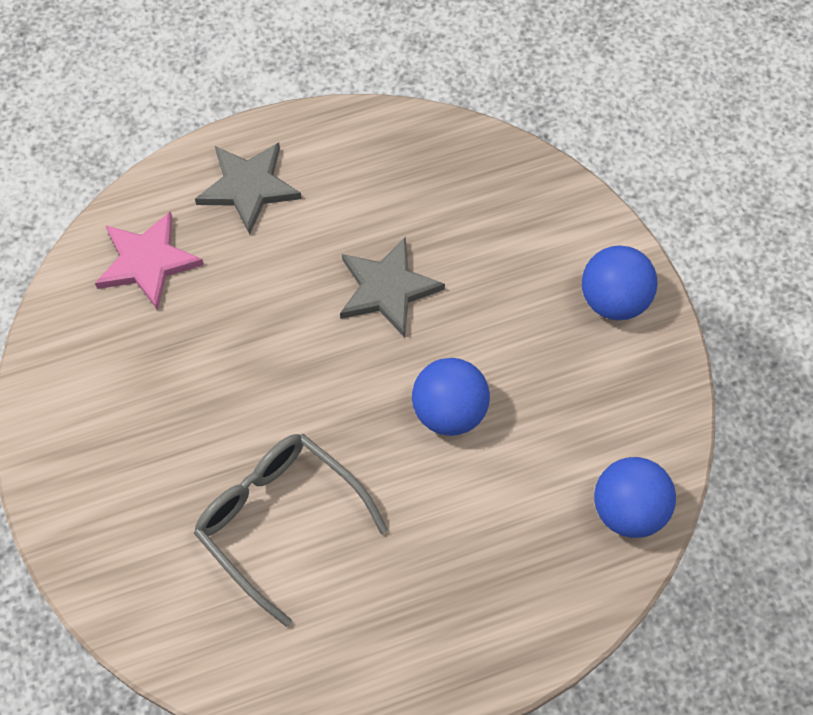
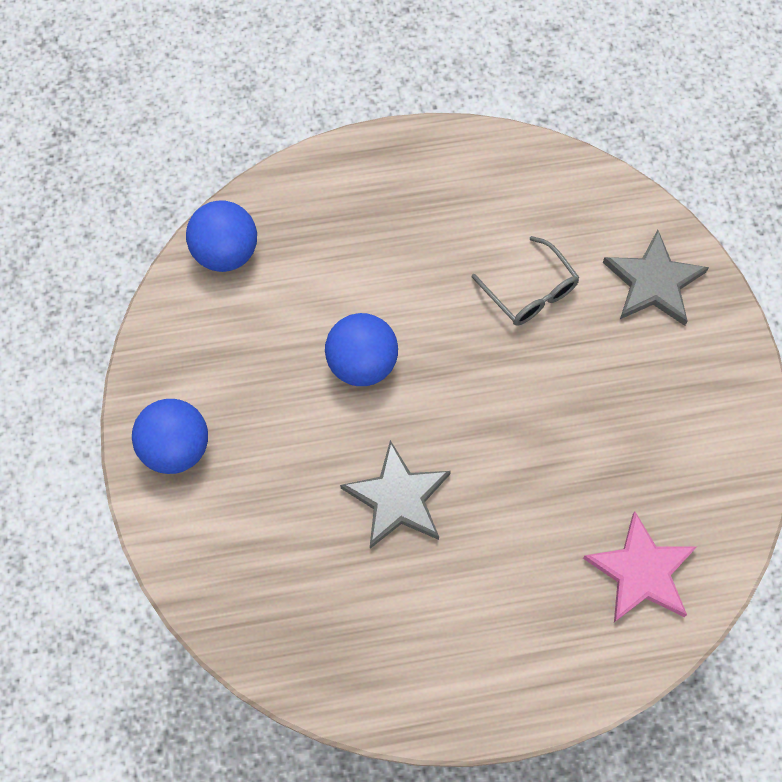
camera: 170 degrees left, 5 degrees up
(248, 187) = (527, 646): grey star -> grey star (653, 282)
(280, 521) = (530, 291): grey glasses -> grey glasses, size x0.64

